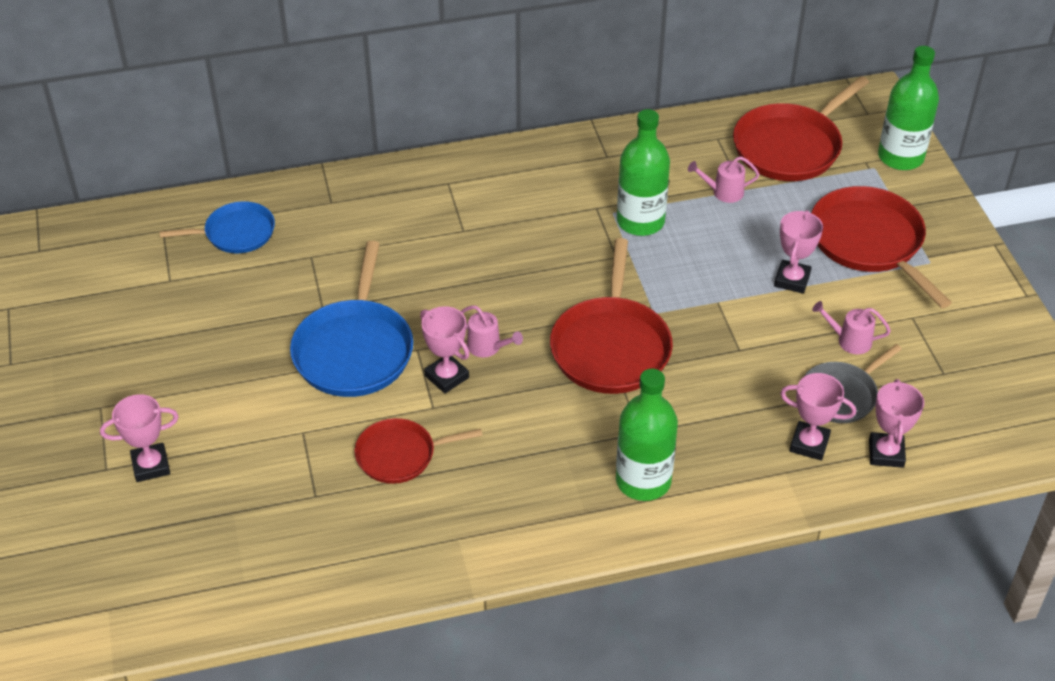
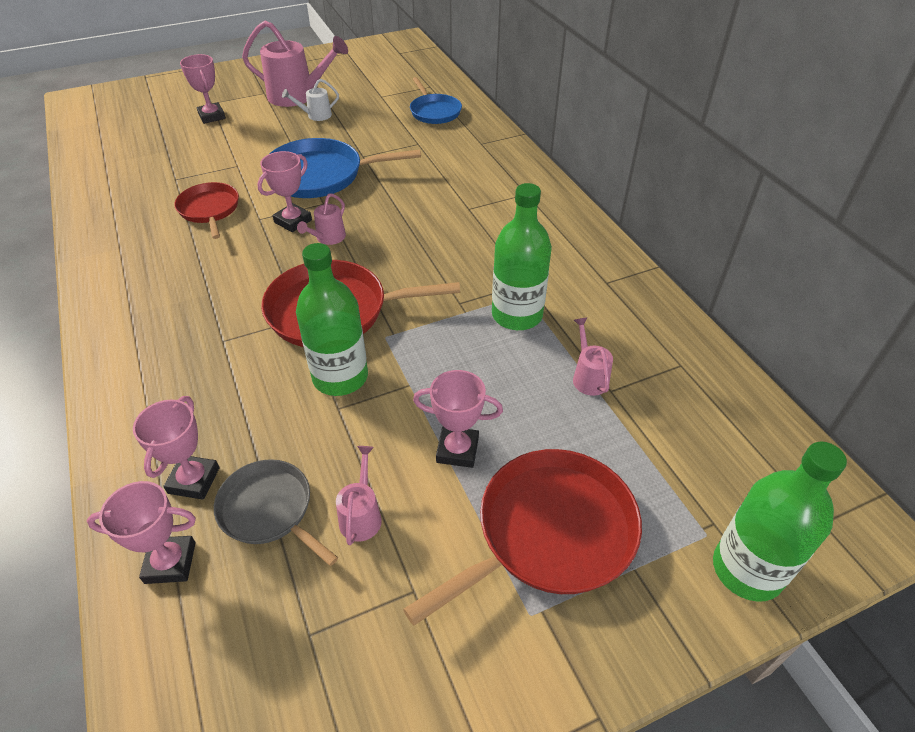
camera: 80 degrees right, 0 degrees up
(129, 368) = (298, 96): none -> pink watering can
(197, 350) = (315, 115): none -> white watering can
(643, 481) = (161, 348): green bottle -> green bottle (340, 377)
(790, 147) = (701, 435): red pan -> none

